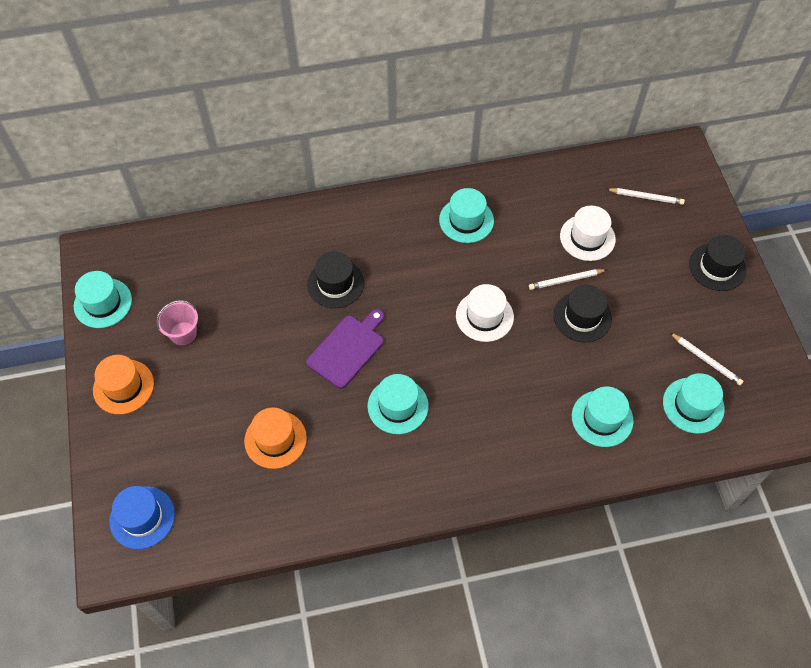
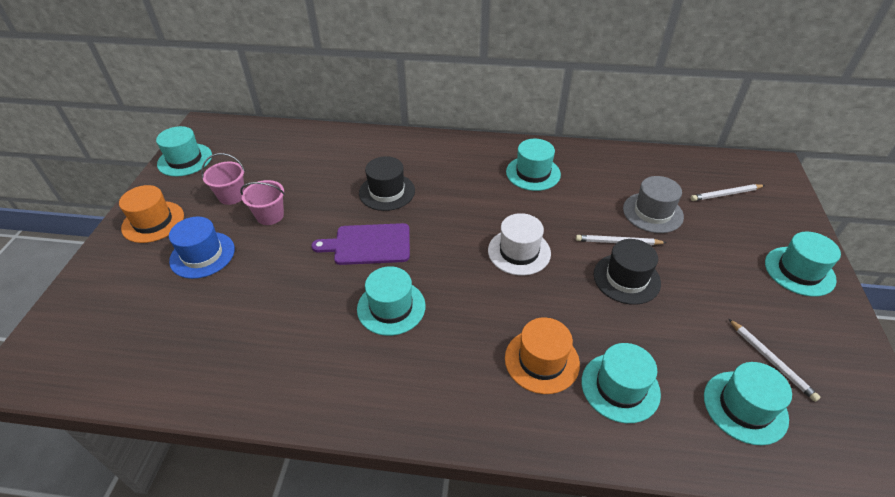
camera: 20 degrees right, 15 degrees down
(142, 517) = (81, 335): blue hat -> blue hat (202, 255)
(236, 345) = (270, 216): none -> pink bucket
(275, 439) = (253, 302): orange hat -> orange hat (541, 361)
(347, 349) = (368, 244): purple cutting board -> purple cutting board turned 150 degrees counterclockwise
(587, 238) = (652, 212): white hat -> grey hat
(646, 197) = (726, 194): white pencil -> white pencil turned 135 degrees clockwise
(717, 267) = (799, 271): black hat -> turquoise hat

